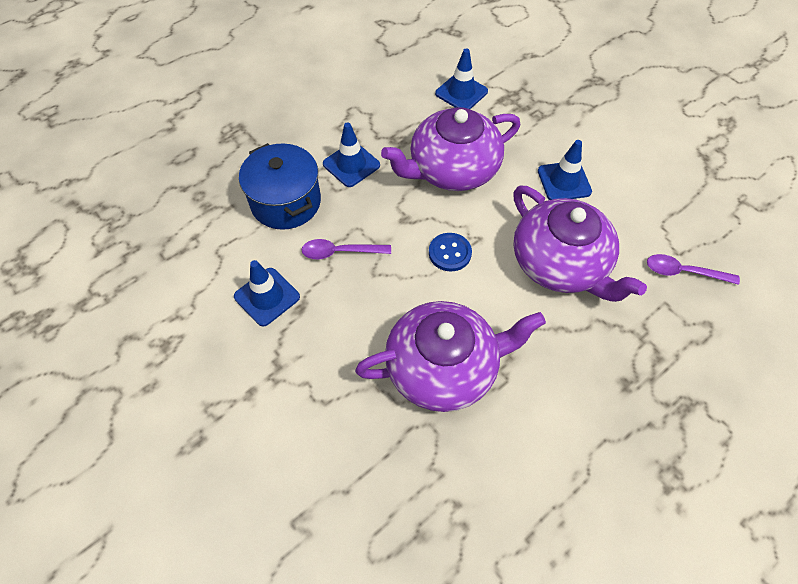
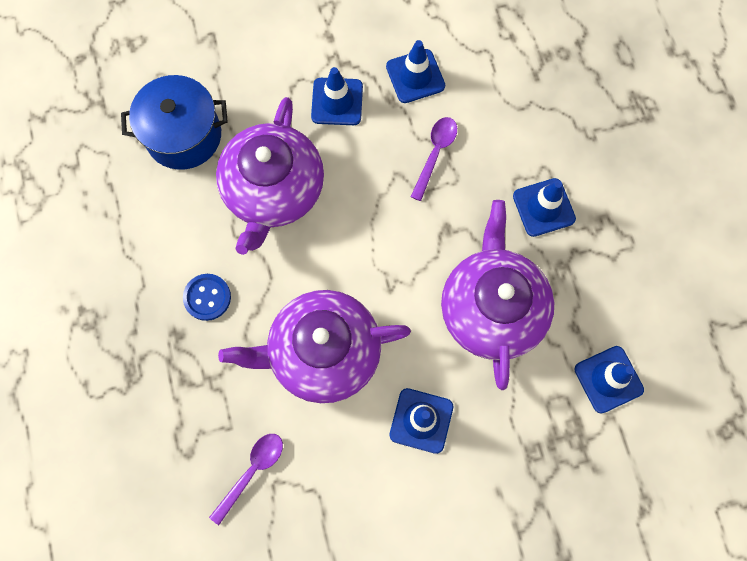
camera: 115 degrees right, 15 degrees up
(286, 202) = (519, 127): blue pot -> blue pot (183, 135)
(323, 352) = (337, 102): none -> blue traffic cone
(450, 253) = (386, 252): blue button -> blue button (207, 297)

